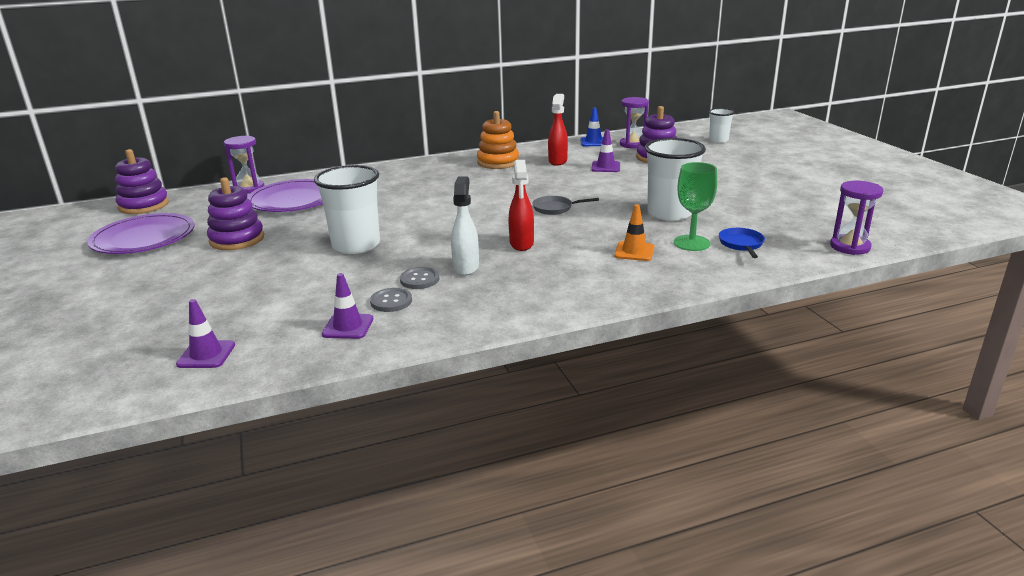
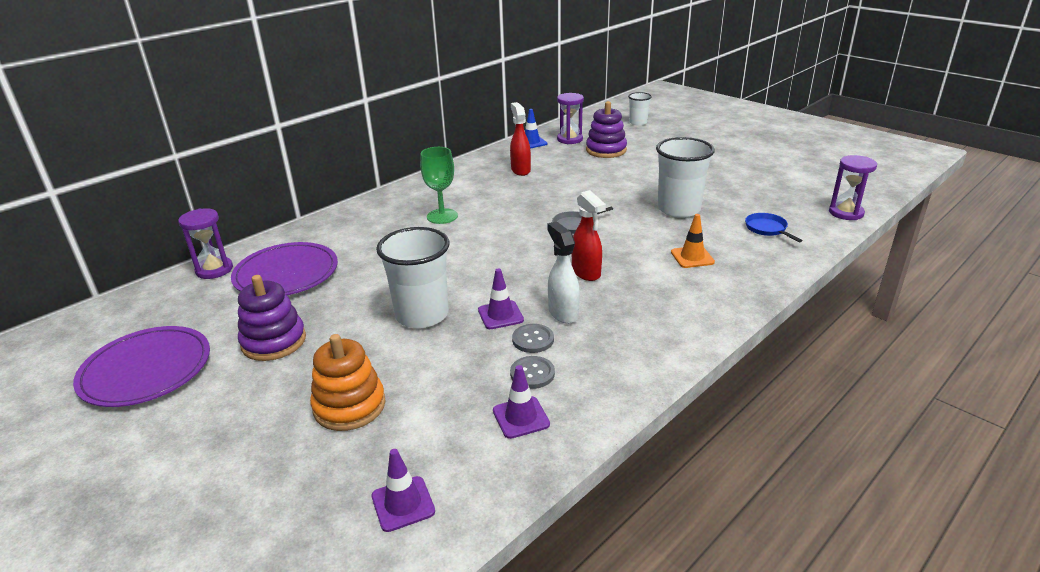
camera: 25 degrees left, 5 degrees up
(144, 205) = (94, 323): purple stacking toy -> none
(498, 162) = (464, 182): orange stacking toy -> orange stacking toy (349, 406)
(605, 167) = (571, 169): purple traffic cone -> purple traffic cone (500, 315)
(691, 243) = (728, 237): green goblet -> green goblet (442, 216)

